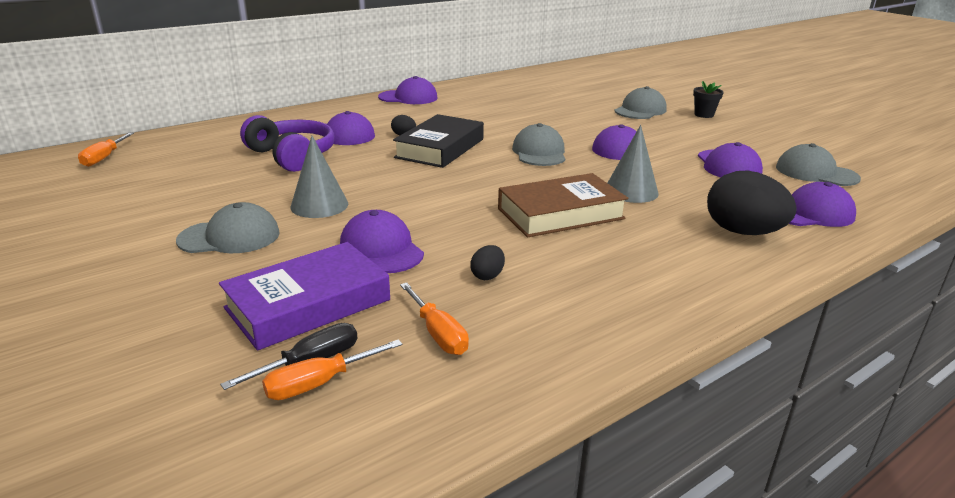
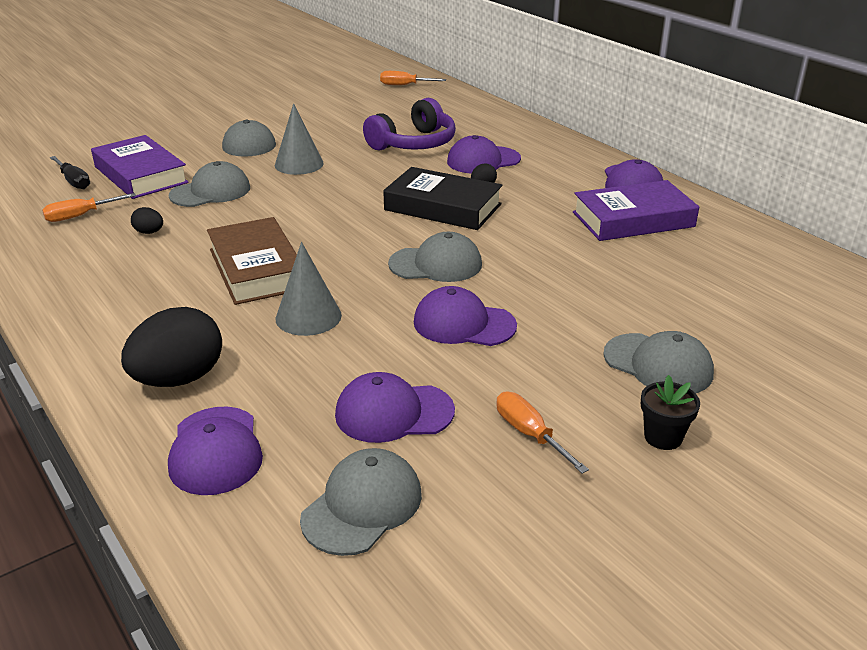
camera: 90 degrees right, 5 degrees up
(319, 383) = (51, 185): orange screwdriver -> orange screwdriver (530, 434)
(381, 249) = (210, 192): purple cap -> grey cap
(467, 102) = (633, 219): none -> purple book

